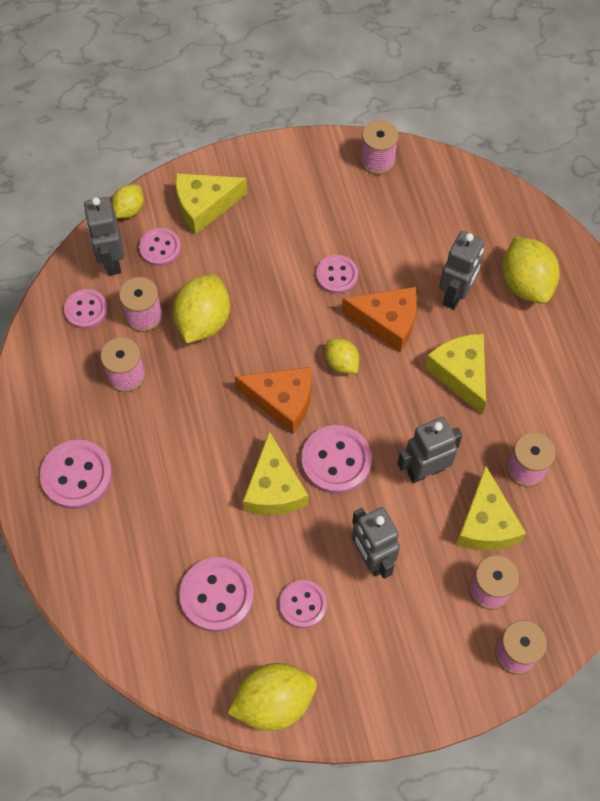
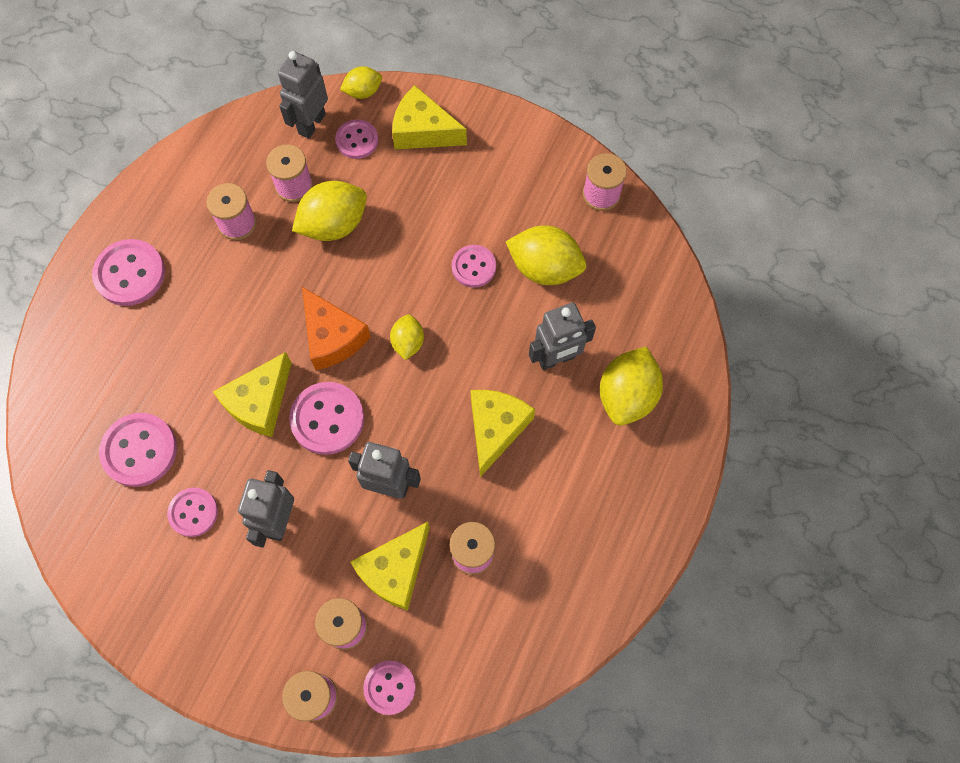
camera: 40 degrees right, 5 degrees up
(86, 310) = (256, 149): pink button -> pink button (389, 687)
(274, 702) = (101, 569): yellow lemon -> yellow lemon (544, 268)
(387, 322) = (477, 337): orange cheese -> none

